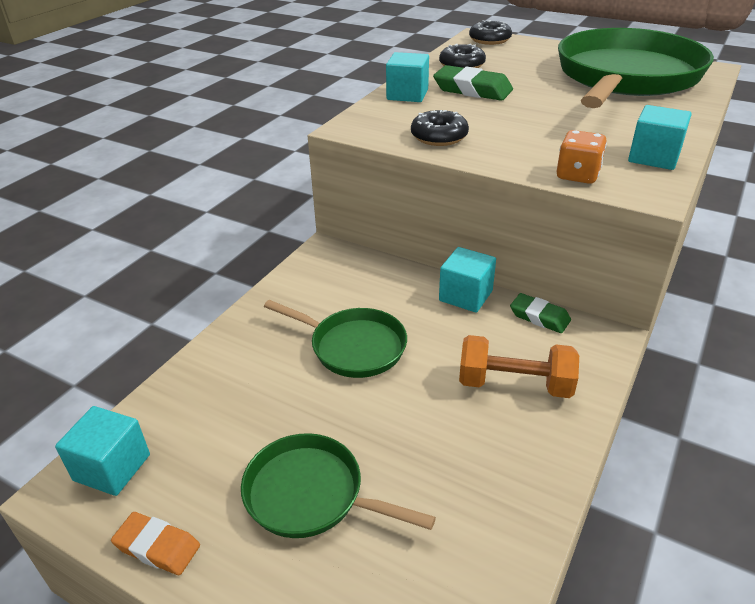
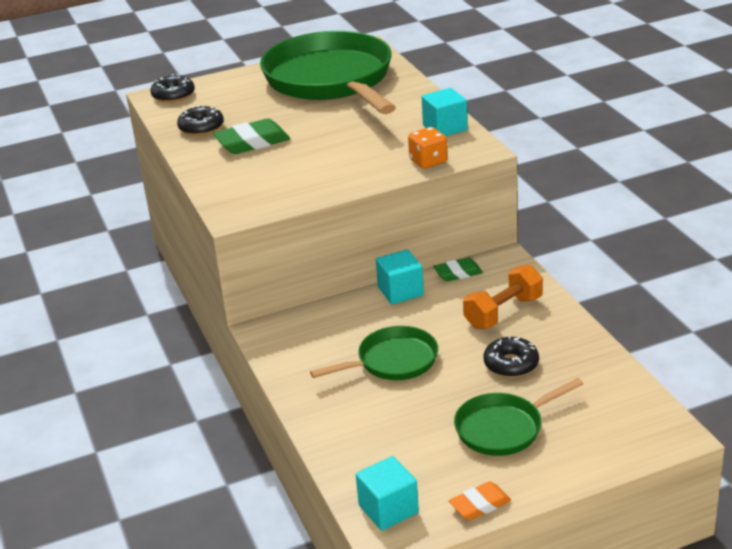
camera: 50 degrees left, 5 degrees down
(407, 95) = (215, 171): turquoise cube -> none
(439, 137) = (305, 186): black donut -> black donut (511, 364)

